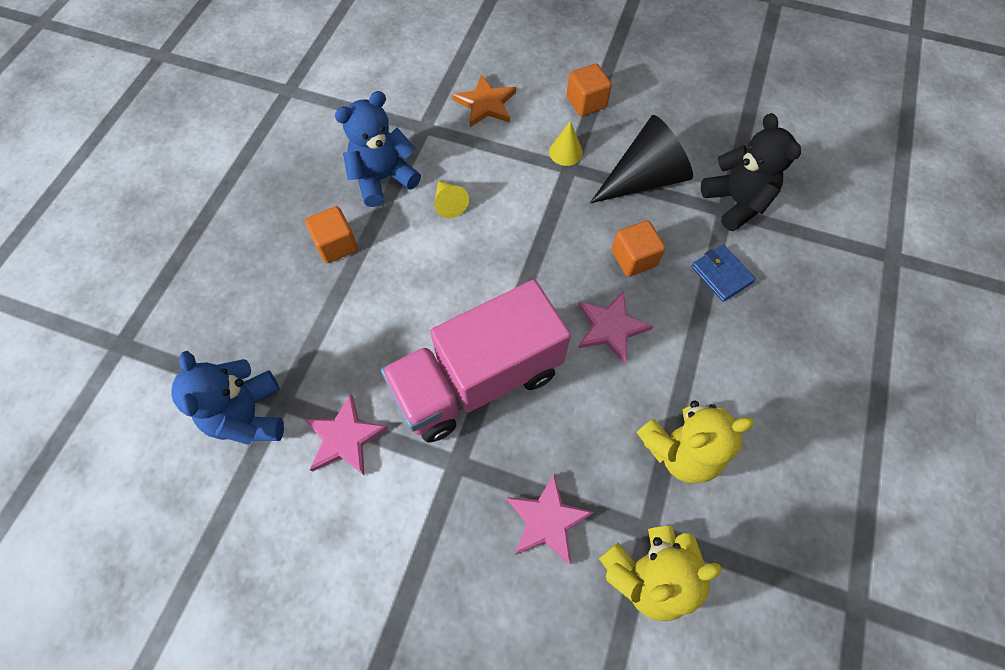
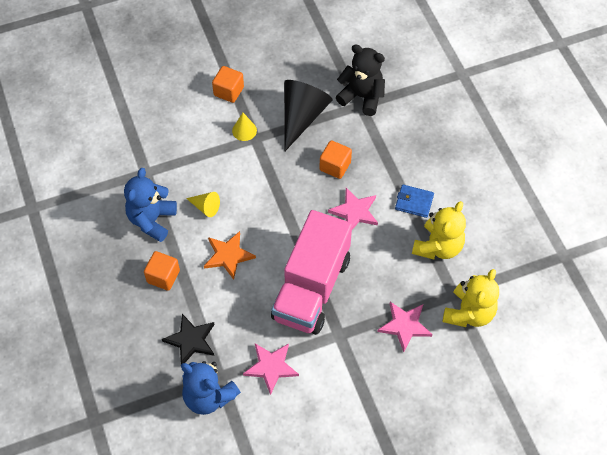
camera: 40 degrees left, 5 degrees down
(294, 335) = (191, 340): none -> black star
(486, 104) = (169, 132): orange star -> orange star (228, 255)
(721, 274) = (386, 143): blue wallet -> blue wallet (414, 202)

